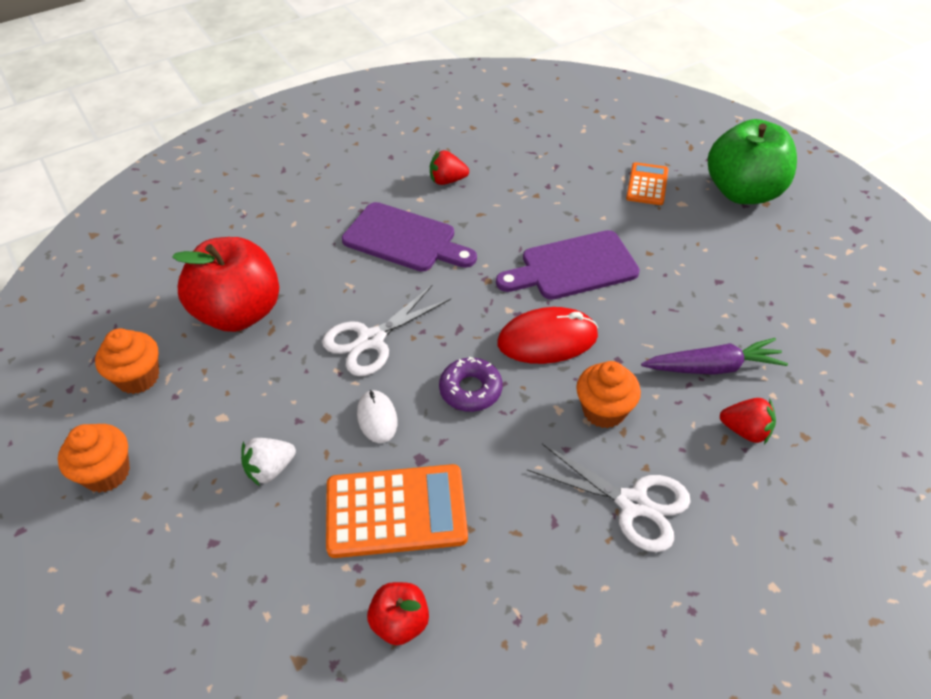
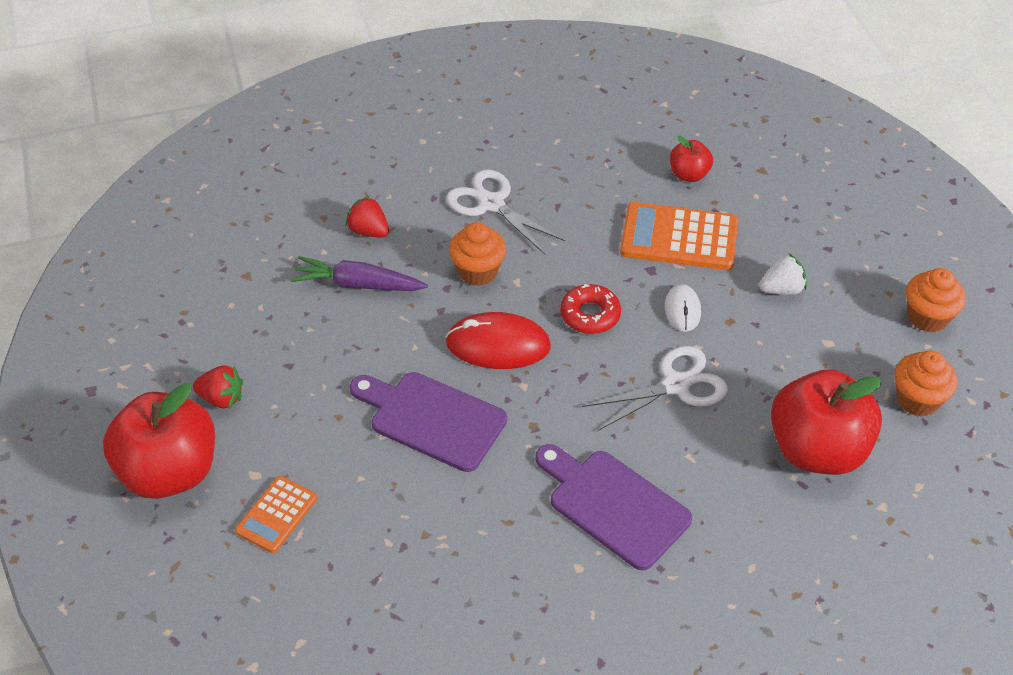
camera: 165 degrees left, 0 degrees up
(447, 180) = (532, 591): red strawberry -> red strawberry (221, 398)
(470, 390) = (590, 315): purple donut -> red donut
(573, 267) = (432, 419): purple cutting board -> purple cutting board turned 150 degrees counterclockwise
(743, 192) = (169, 472): green apple -> red apple

